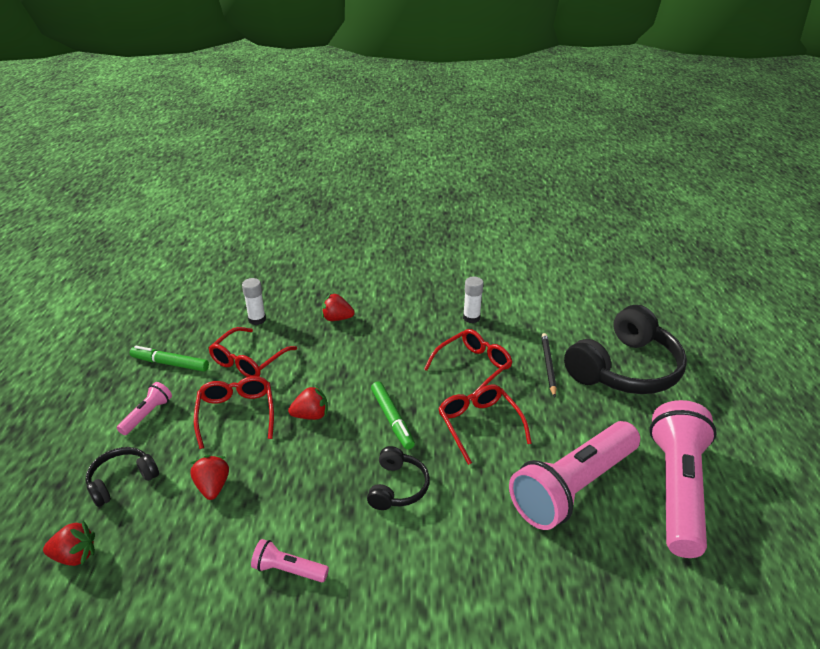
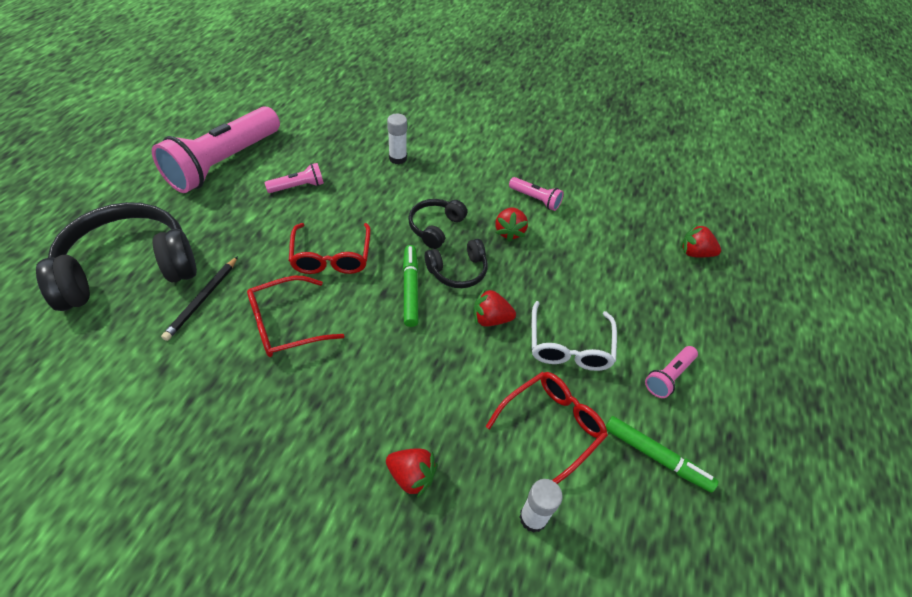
camera: 165 degrees left, 15 degrees up
(122, 481) = (675, 304): black headphones -> black headphones (458, 271)
(213, 486) = (592, 274): red strawberry -> red strawberry (509, 232)
(236, 414) = (569, 345): red glasses -> white glasses
(471, 318) = (223, 408): white glue stick -> white glue stick (398, 158)
(573, 487) = (298, 187): pink flashlight -> pink flashlight, size x0.43

